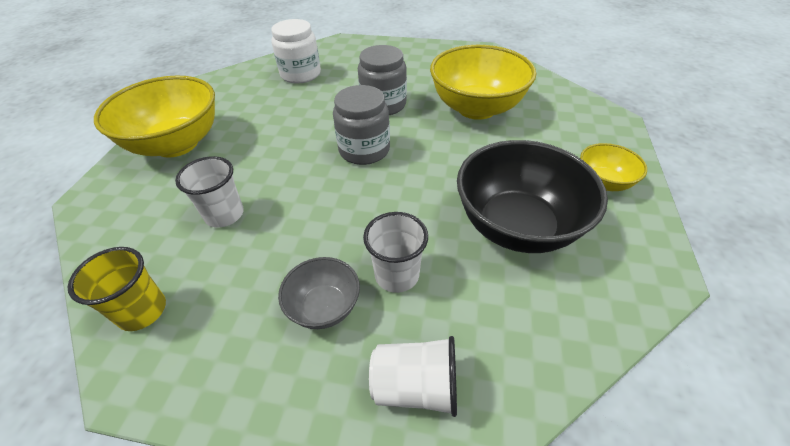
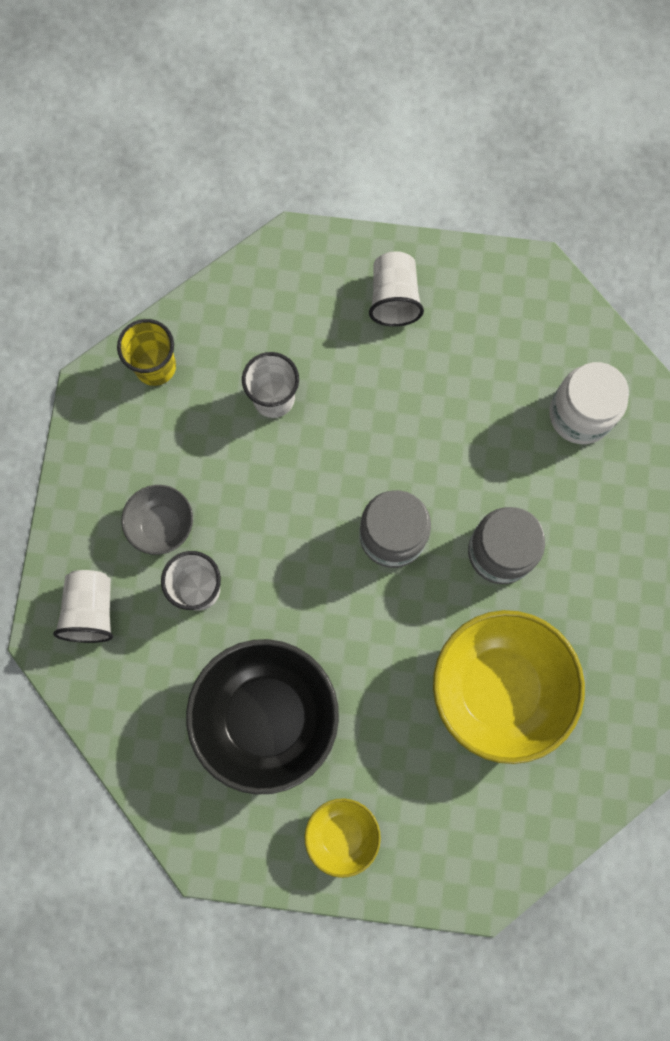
camera: 85 degrees right, 30 degrees up
(176, 144) = (394, 298): yellow bowl -> white cup

